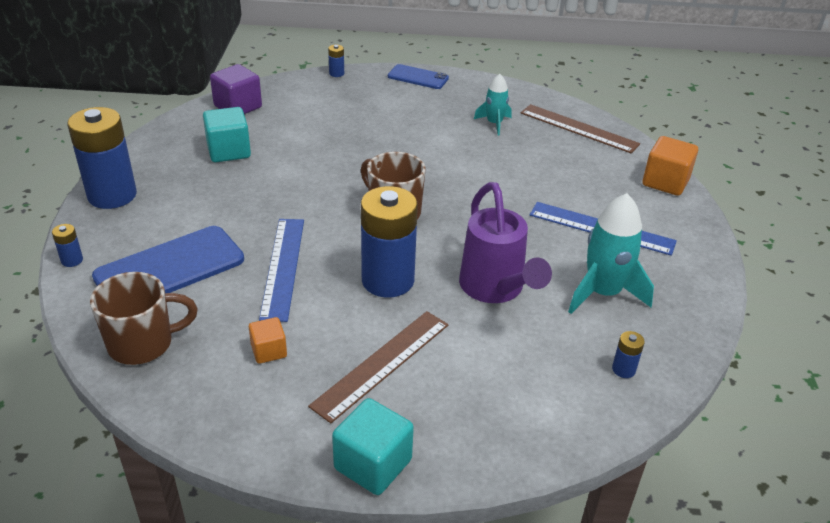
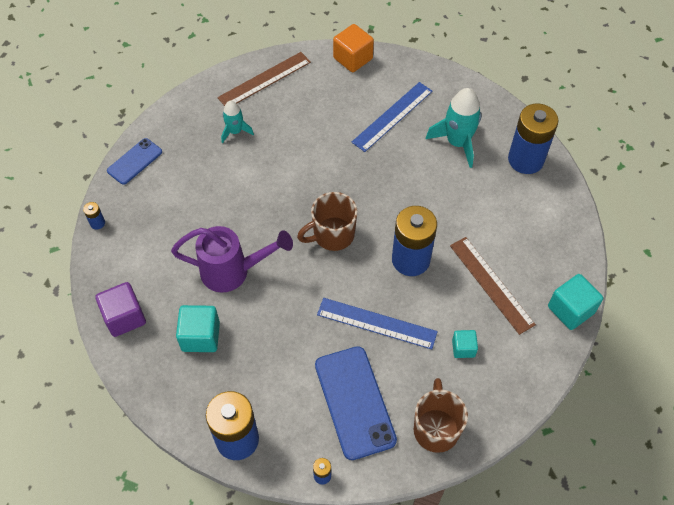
camera: 70 degrees left, 20 degrees up
(269, 351) = (463, 348): orange cube -> turquoise cube
(495, 290) = (438, 199): purple watering can -> purple watering can (233, 271)
(623, 369) = (525, 160): blue battery -> blue battery, size x2.49

